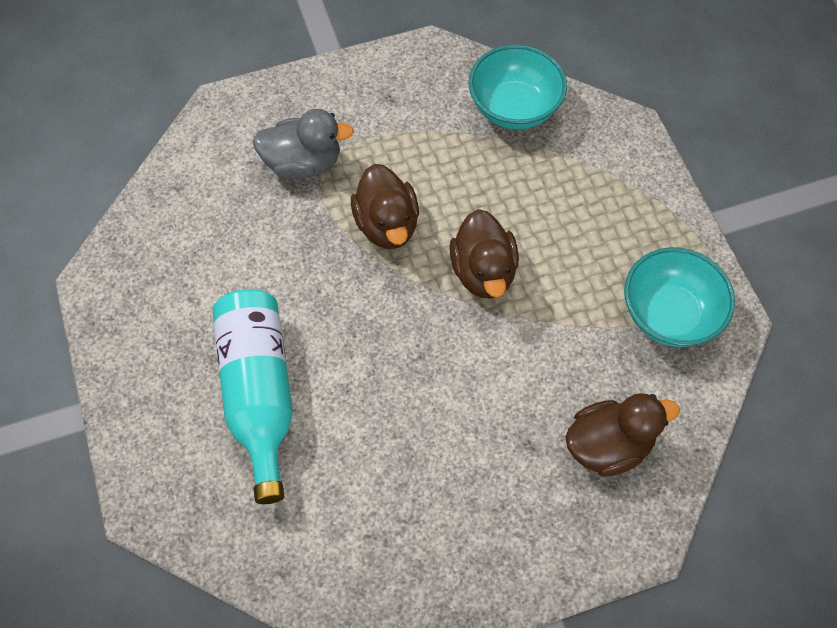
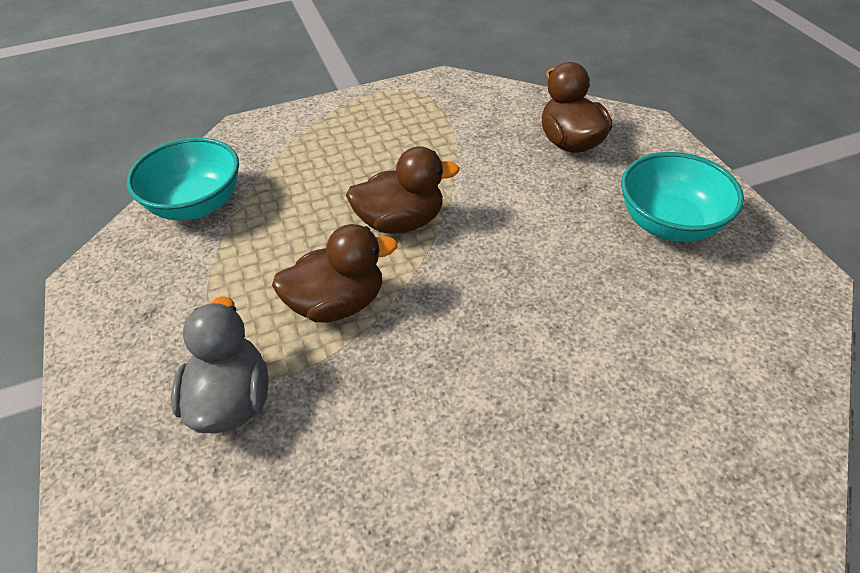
camera: 90 degrees left, 15 degrees down
(259, 393) = (581, 416): turquoise bottle -> none
(669, 314) = (441, 110): turquoise bowl -> turquoise bowl (669, 223)

